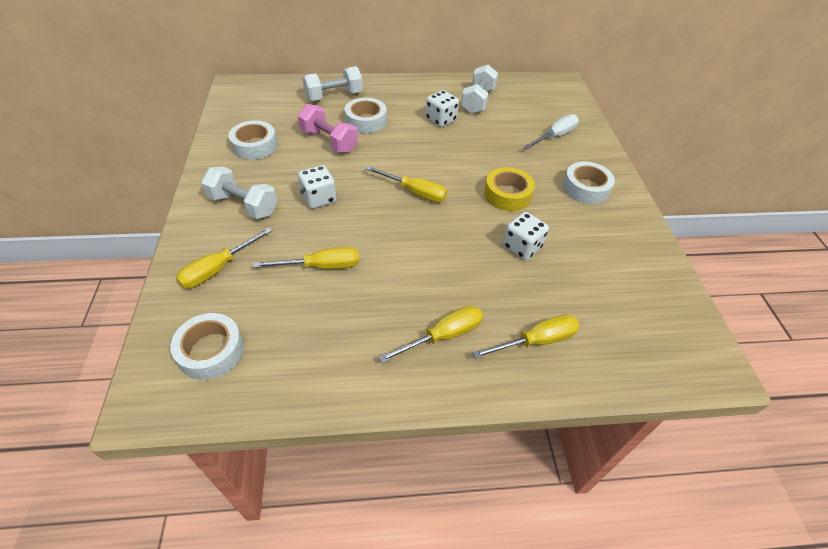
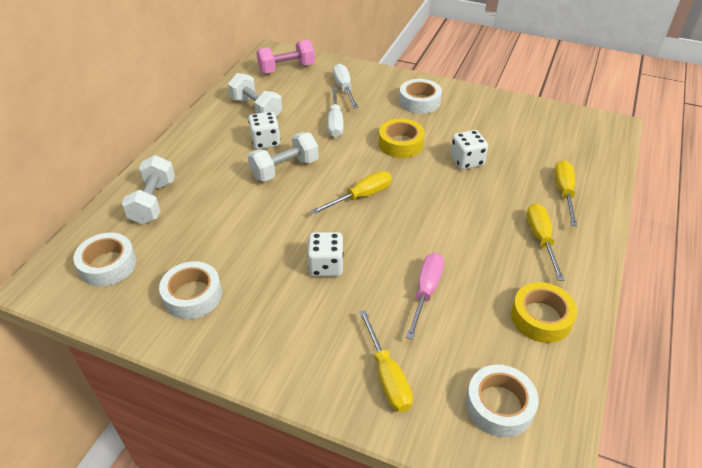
camera: 60 degrees left, 5 degrees down
(243, 205) = (296, 331): white dumbbell -> white dumbbell (284, 169)
(321, 266) = (425, 292): yellow screwdriver -> pink screwdriver
(329, 141) = (235, 230): pink dumbbell -> pink dumbbell (286, 68)
(330, 360) = (541, 318): none -> yellow tape
(366, 121) = (223, 192): white tape -> white tape (108, 265)
(500, 147) = (335, 122): none -> white screwdriver

